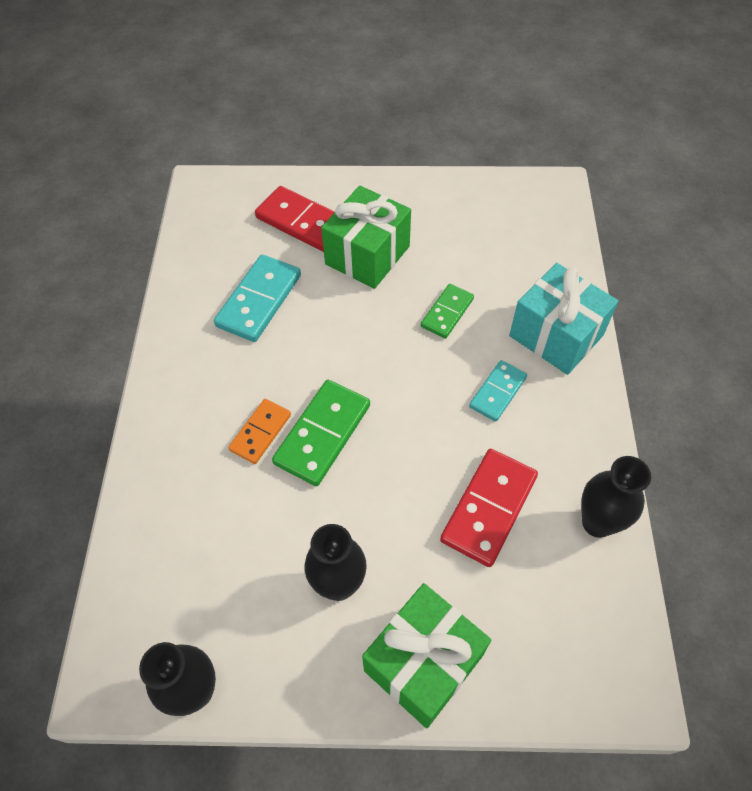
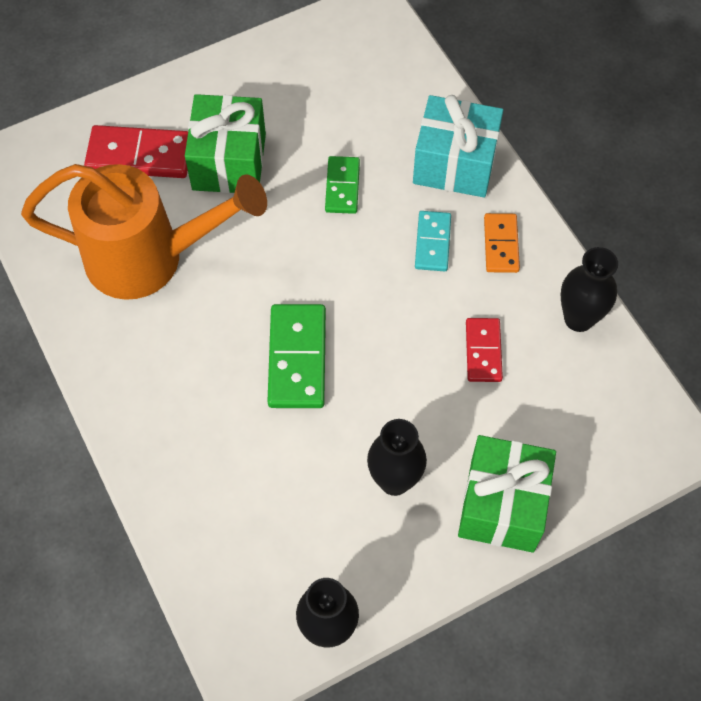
camera: 30 degrees left, 5 degrees up
(259, 300) = (149, 258): turquoise domino -> orange watering can
(260, 432) = (237, 385): orange domino -> orange domino (501, 244)
(488, 508) = (483, 351): red domino -> red domino, size x0.62

